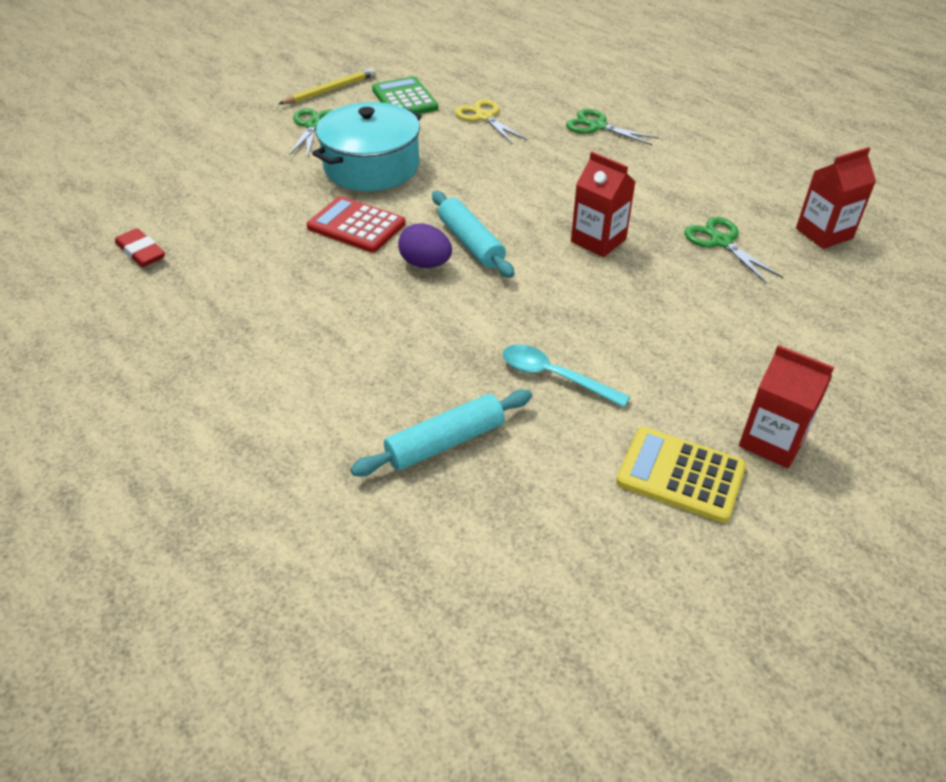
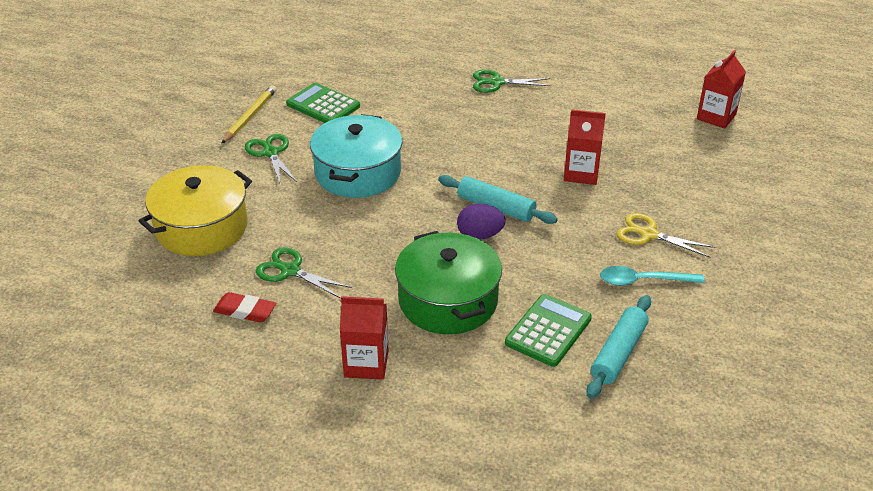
camera: 30 degrees left, 5 degrees down
(187, 169) = (201, 227): none -> yellow pot
(327, 314) = (448, 300): none -> green pot
(356, 225) = (397, 225): red calculator -> none
(394, 386) = (548, 331): none -> green calculator
(484, 117) = (403, 101): yellow scissors -> yellow scissors (648, 234)
(680, 475) = (771, 311): yellow calculator -> none
(721, 242) = (660, 145): green scissors -> green scissors (290, 271)
(772, 441) = (802, 268): red carton -> red carton (366, 364)

